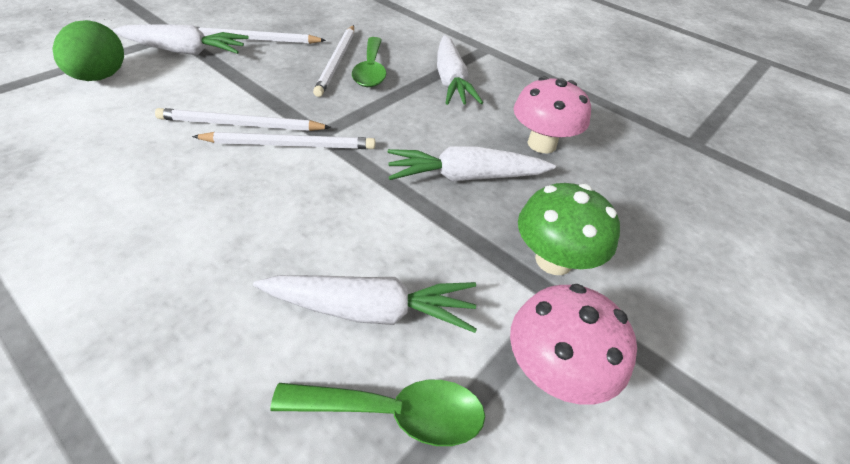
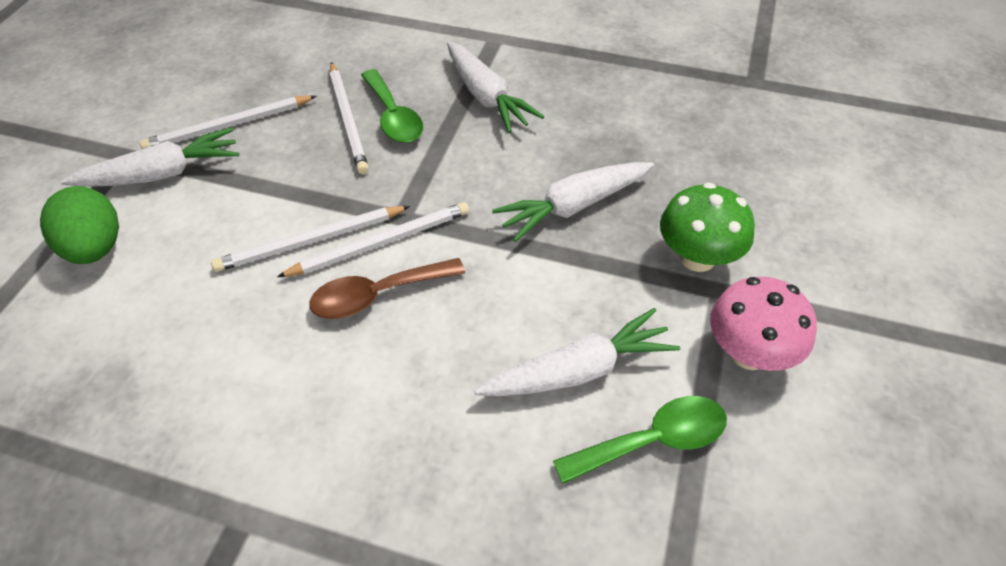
camera: 20 degrees left, 5 degrees up
(254, 179) = (377, 295): none -> brown spoon
(542, 144) = (620, 140): pink mushroom -> none

